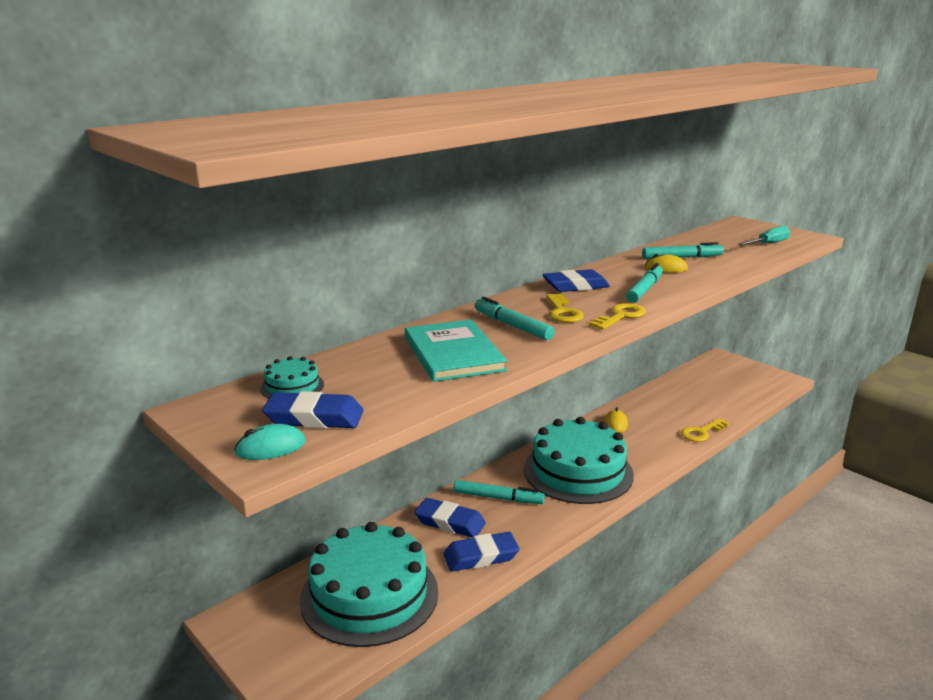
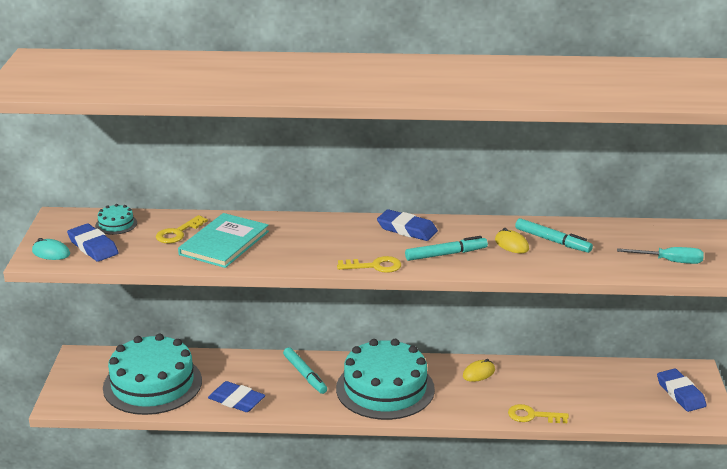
camera: 45 degrees right, 5 degrees up
(450, 522) = (253, 372): blue eraser -> blue eraser (680, 393)
(512, 326) = (296, 240): turquoise marker -> none
(563, 312) = (348, 245): yellow key -> yellow key (178, 233)

